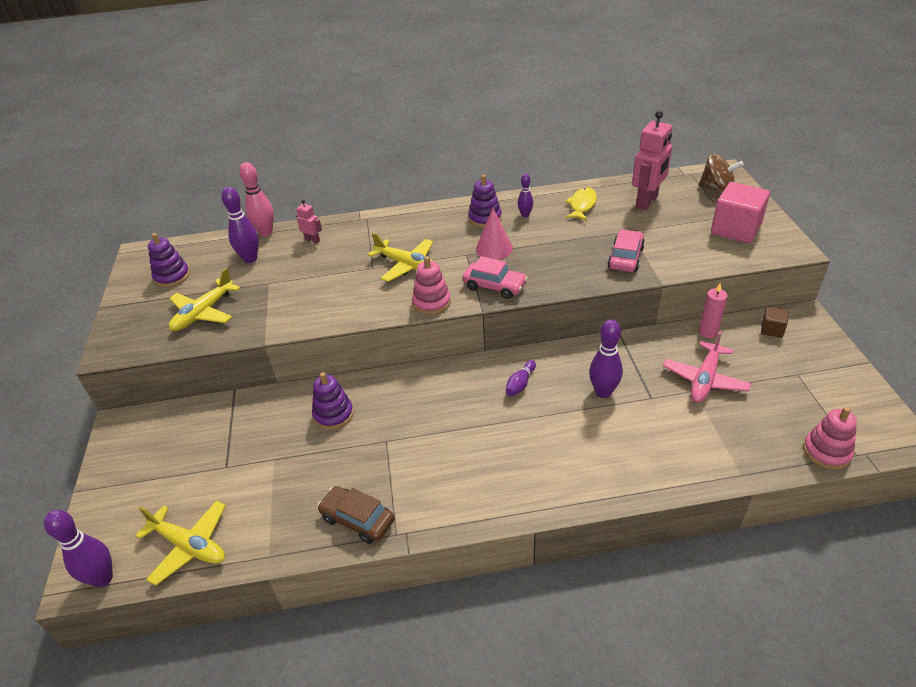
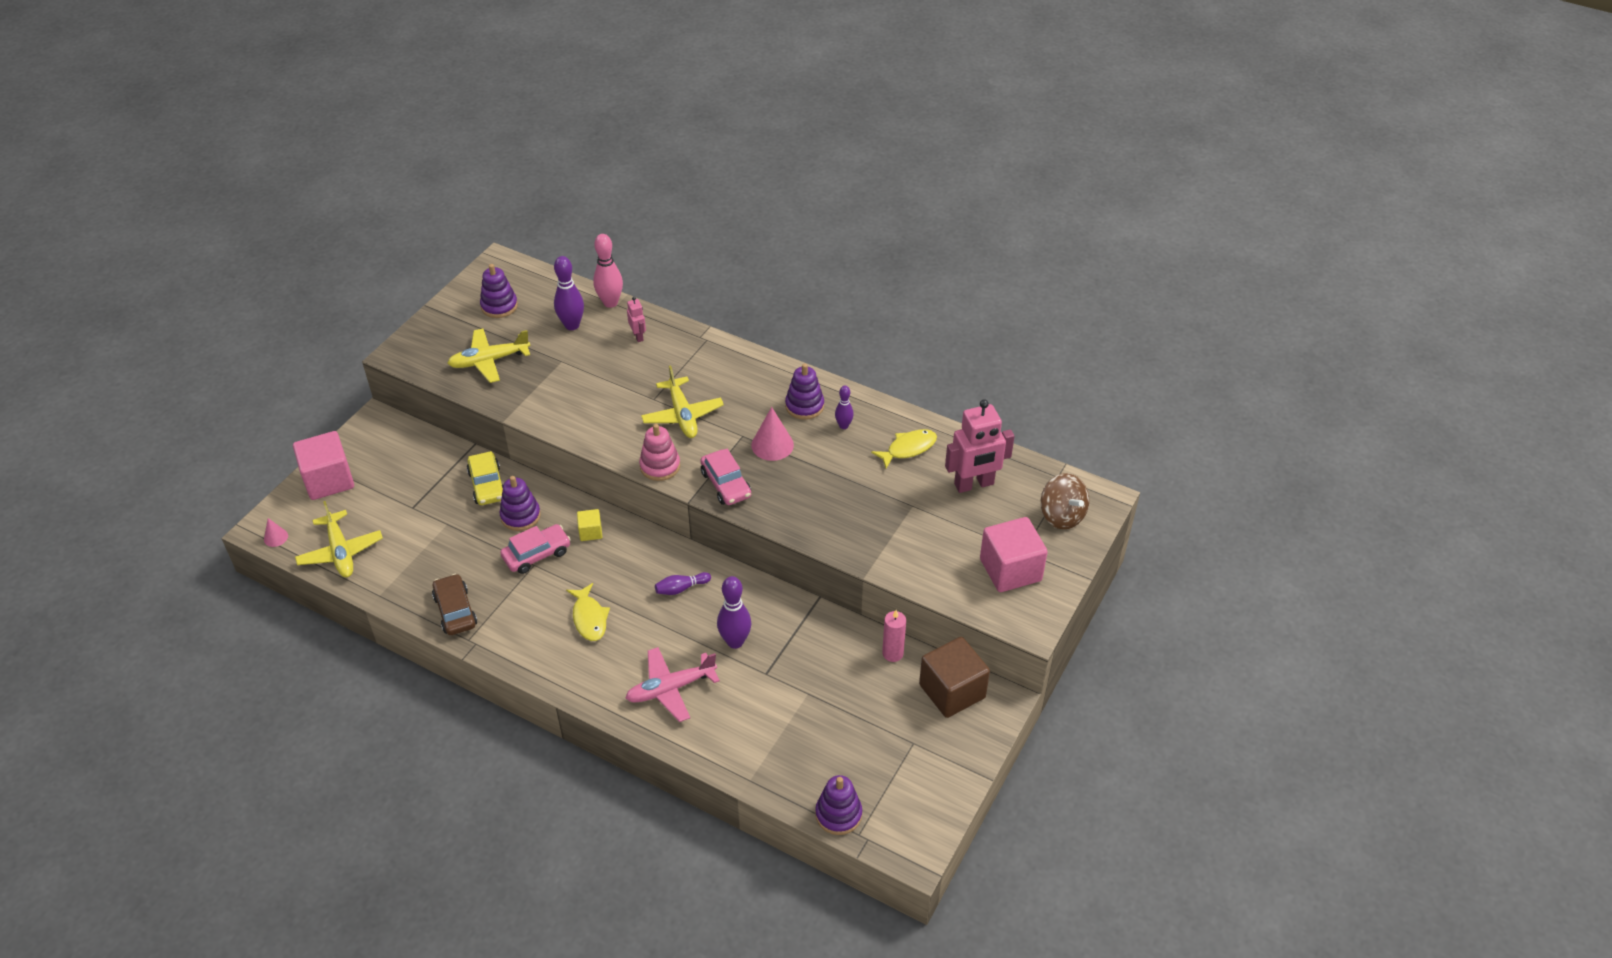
camera: 35 degrees right, 5 degrees up
(103, 578) = (276, 537): purple bowling pin -> pink cone
(116, 495) = (329, 480): none -> pink cube
(279, 410) = (487, 485): none -> yellow car
(405, 391) = (590, 532): none -> yellow cube
(478, 448) = (589, 618): none -> yellow fish
(625, 258) = (869, 531): pink car -> pink car (537, 554)
(705, 379) = (829, 691): pink plane -> pink plane (670, 689)
(772, 329) = (952, 691): brown cube -> brown cube, size x2.06
(826, 452) = (838, 814): pink stacking toy -> purple stacking toy

